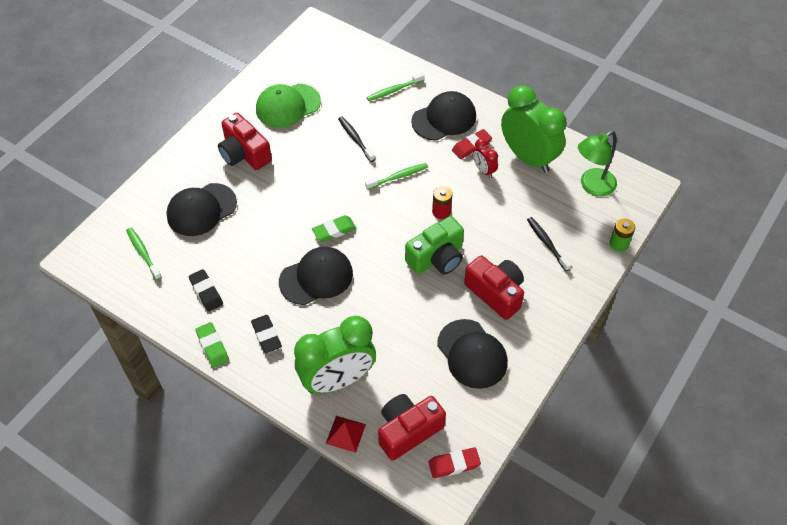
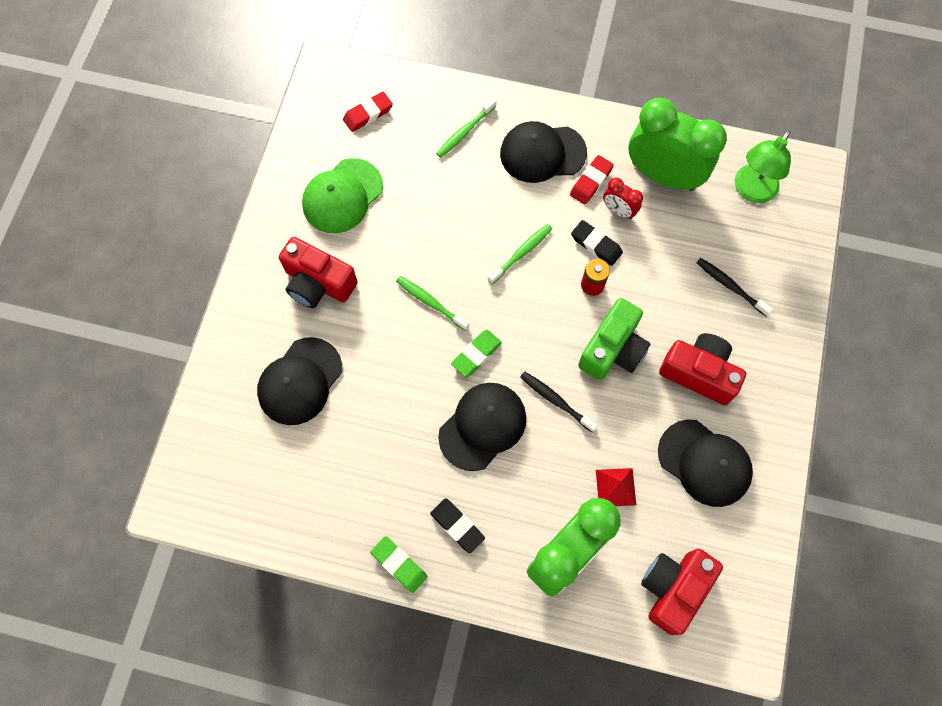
camera: 20 degrees left, 15 degrees up
(143, 253) = (254, 468): green toothbrush -> green toothbrush (430, 303)
(206, 292) = (358, 494): black eraser -> black eraser (596, 245)
(345, 434) = (605, 619): red pyramid -> red pyramid (616, 487)
(355, 139) = (447, 217): black toothbrush -> black toothbrush (556, 401)
(444, 119) = (542, 153): black cap -> black cap turned 135 degrees counterclockwise
(454, 464) = (741, 611): red eraser -> red eraser (368, 114)
(619, 244) = (810, 259): green battery -> none

